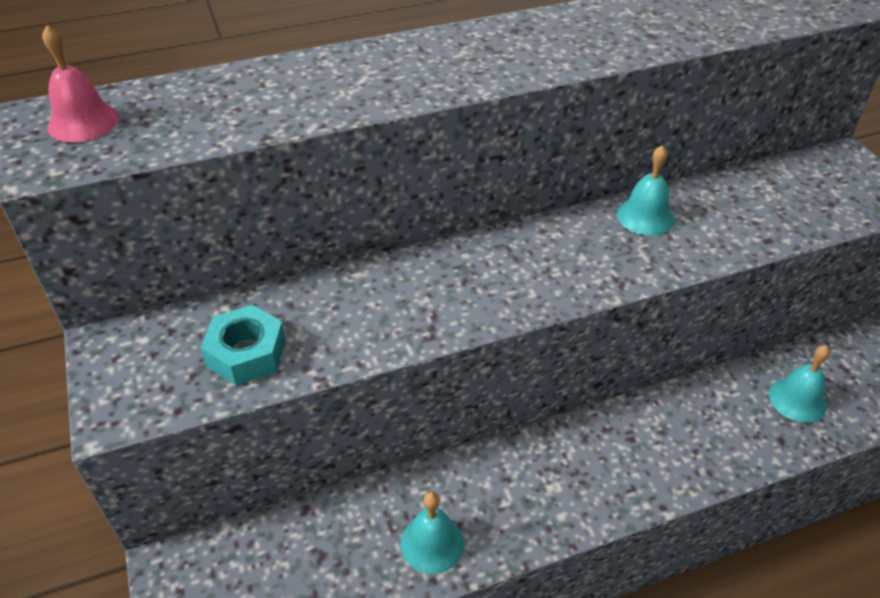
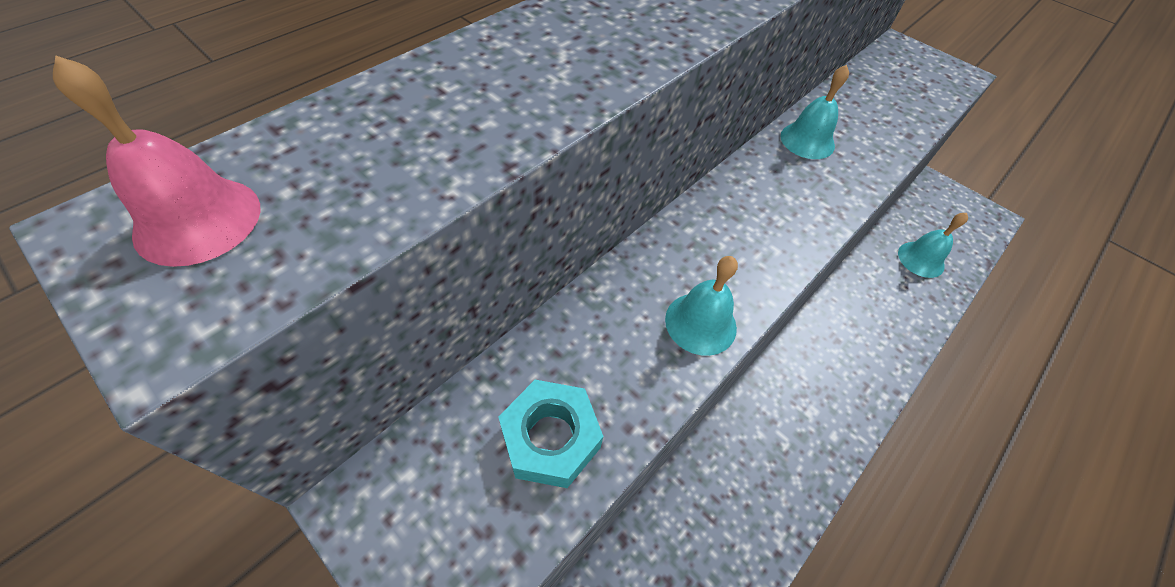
camera: 30 degrees left, 10 degrees up
(432, 543) = (754, 516): turquoise bell -> turquoise bell (700, 323)

